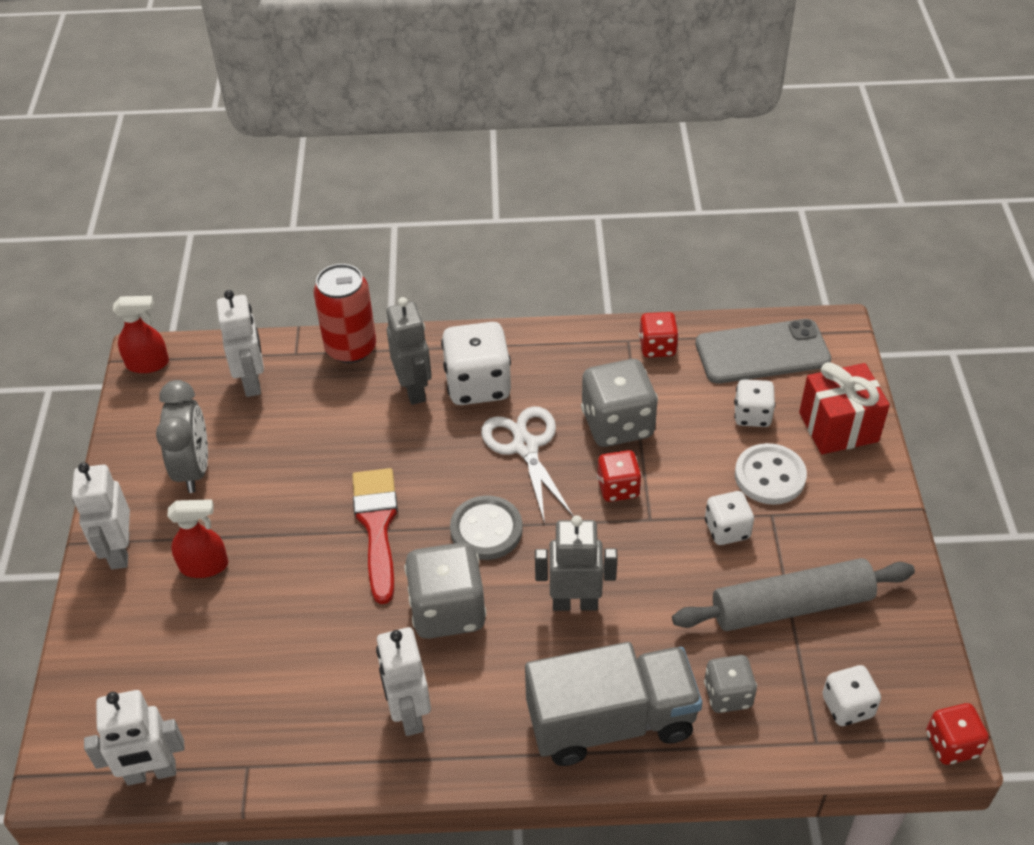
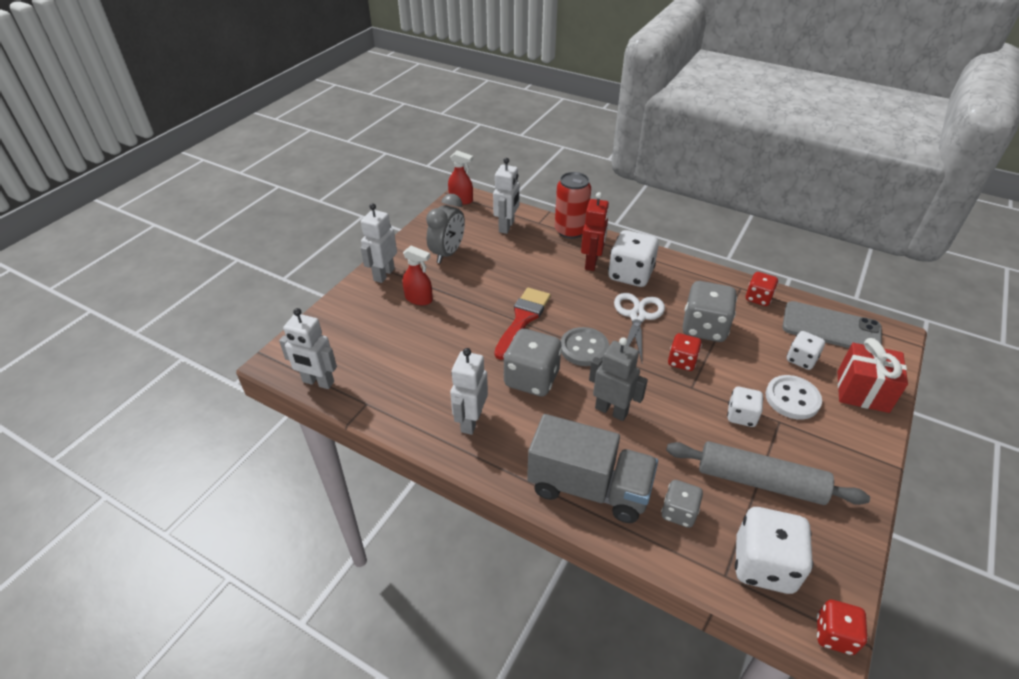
camera: 30 degrees right, 5 degrees down
(414, 389) = (591, 263): grey robot -> red robot
(847, 706) = (763, 565): white dice -> white dice, size x1.73

